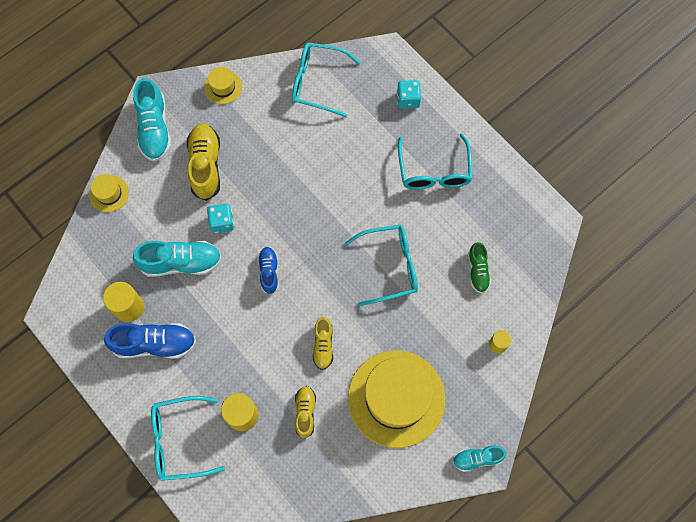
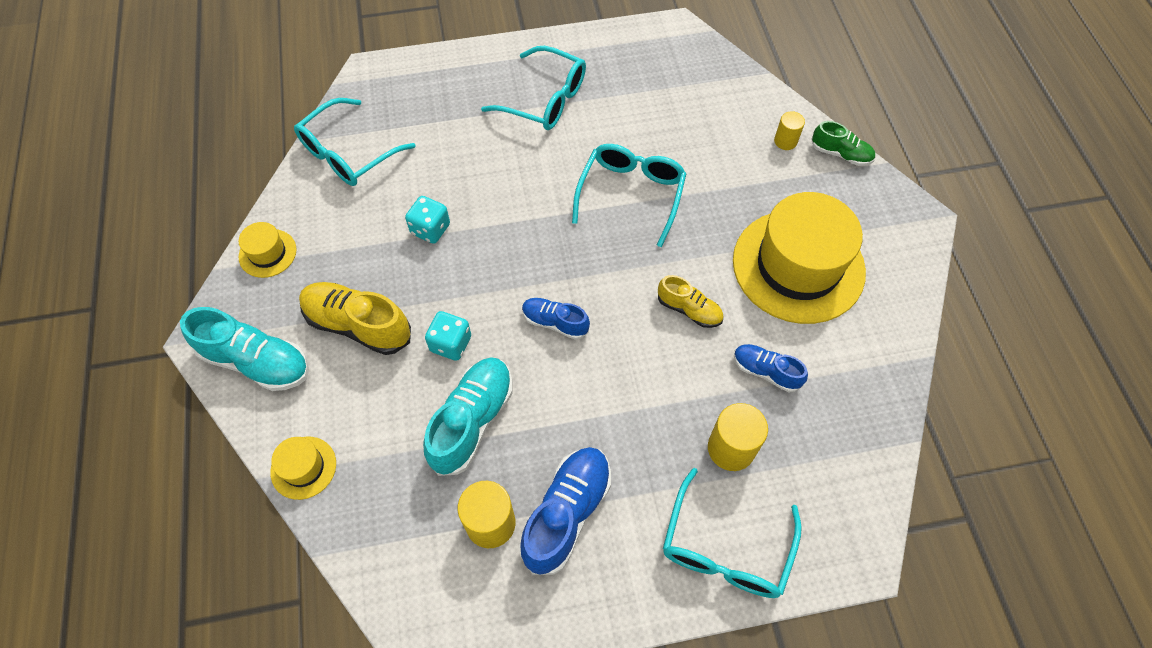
camera: 60 degrees left, 10 degrees down
(305, 412) = (766, 371): yellow shoe -> blue shoe
(408, 100) = (441, 81): turquoise dice -> turquoise dice (430, 229)
(477, 458) = (910, 223): turquoise shoe -> none
(478, 271) = (689, 118): green shoe -> green shoe (841, 154)

